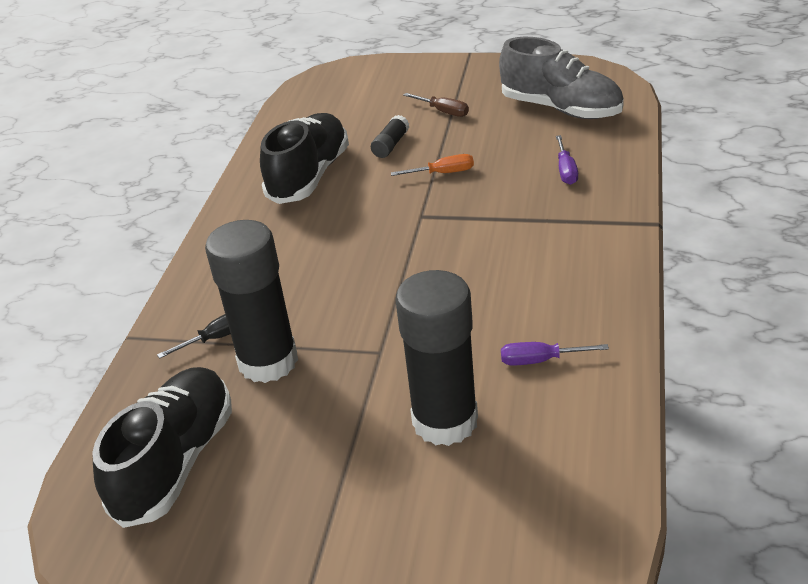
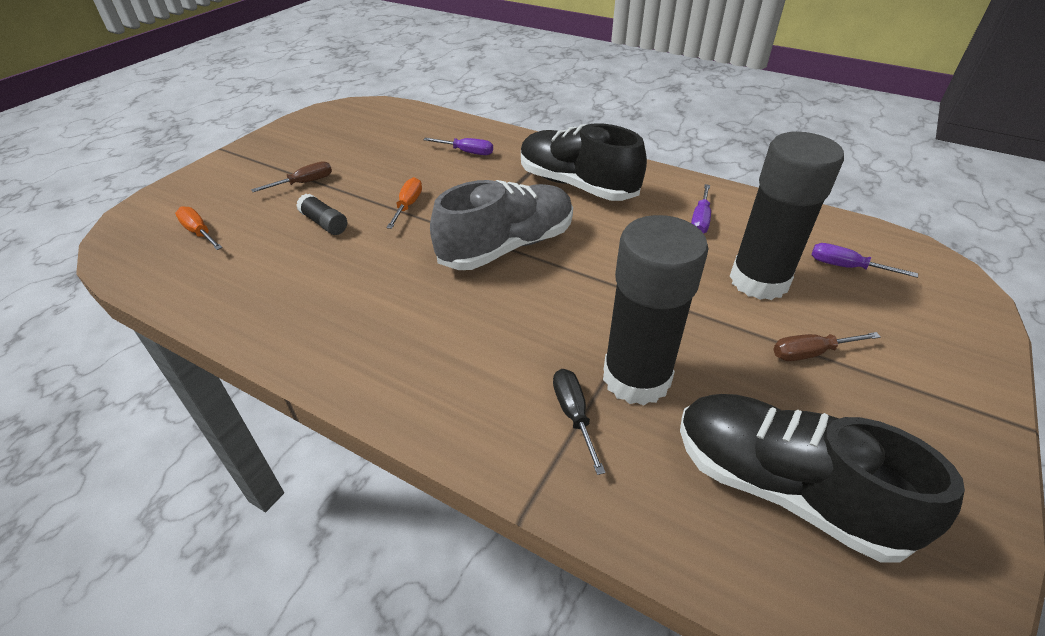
camera: 75 degrees left, 5 degrees up
(309, 176) = (319, 287): black shoe -> black shoe (576, 185)
(343, 470) = (811, 353): none -> brown screwdriver
(347, 101) = (199, 232): none -> orange screwdriver
(512, 494) = (846, 267): none -> purple screwdriver
(561, 109) = (377, 133): grey shoe -> grey shoe (507, 246)

